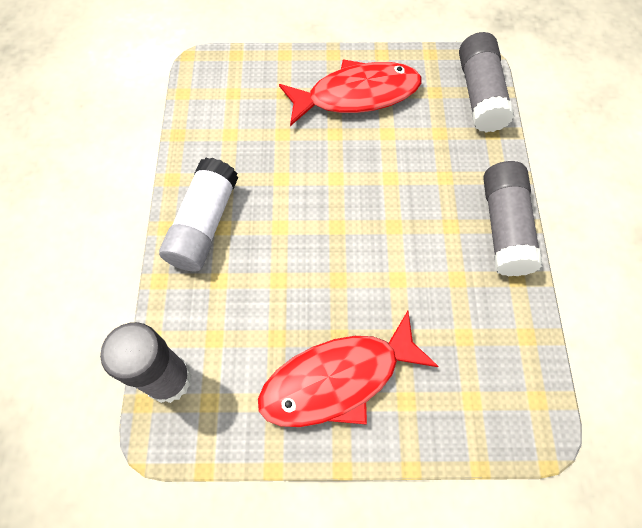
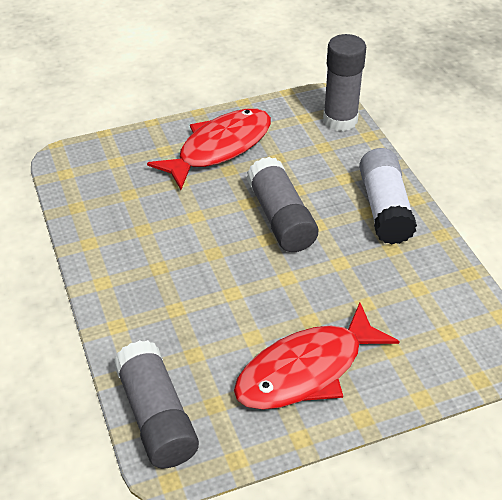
camera: 160 degrees right, 20 degrees down
(504, 227) = (106, 279): grey glue stick -> grey glue stick (281, 218)

